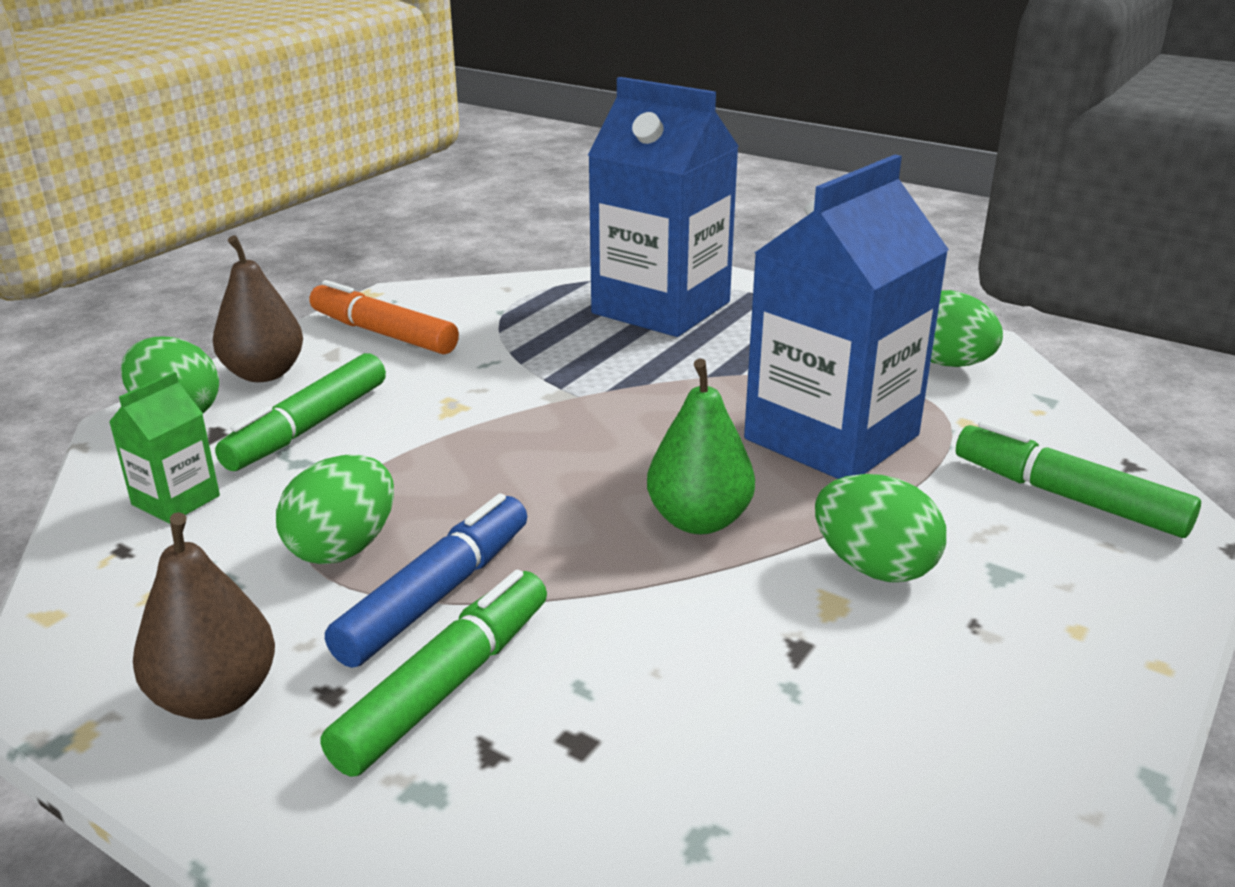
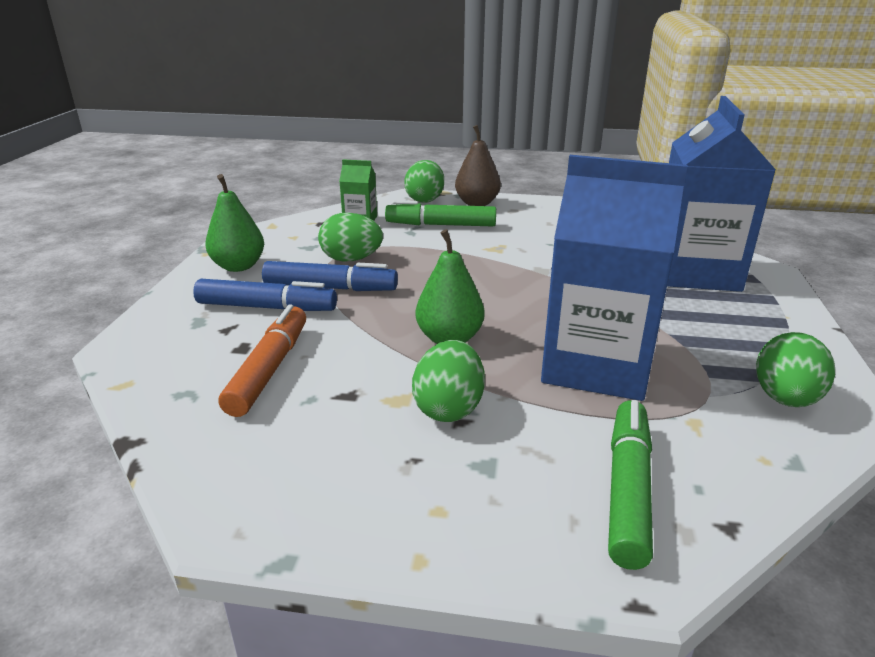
camera: 65 degrees right, 0 degrees up
(215, 697) = (238, 266): brown pear -> green pear
(383, 333) = (548, 214): orange marker -> orange marker (269, 369)
(446, 685) = (267, 307): green marker -> blue marker

